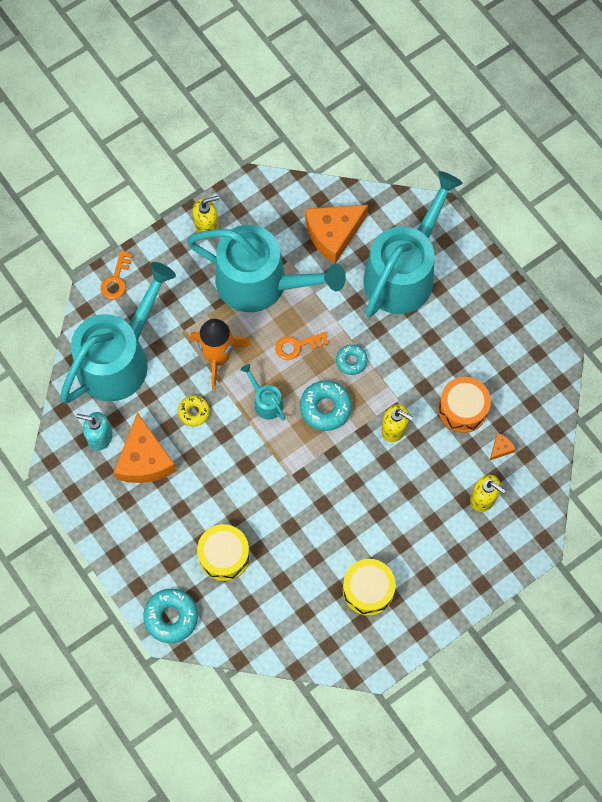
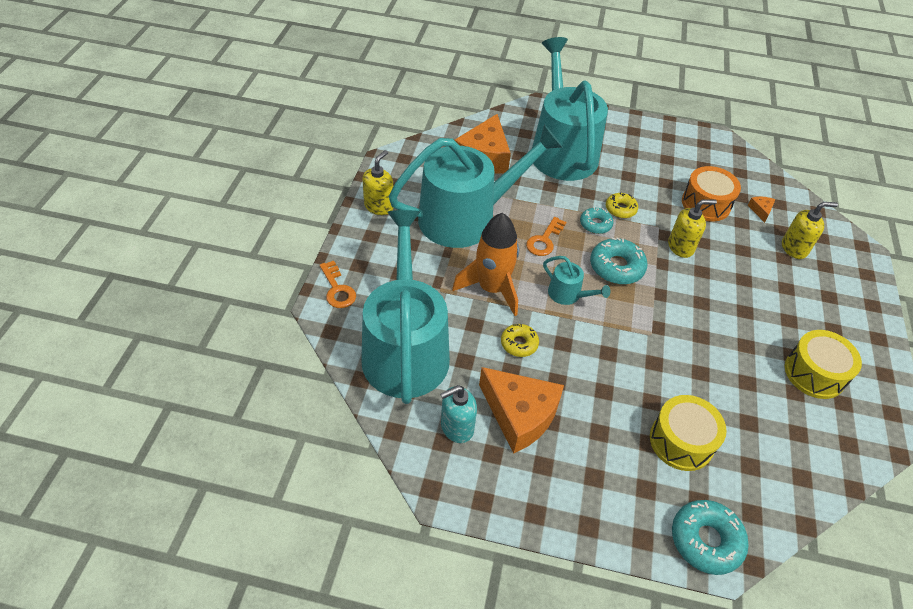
camera: 45 degrees left, 20 degrees down
(266, 402) = (568, 294): turquoise watering can -> turquoise watering can turned 150 degrees counterclockwise
(387, 362) = (620, 209): none -> yellow donut

